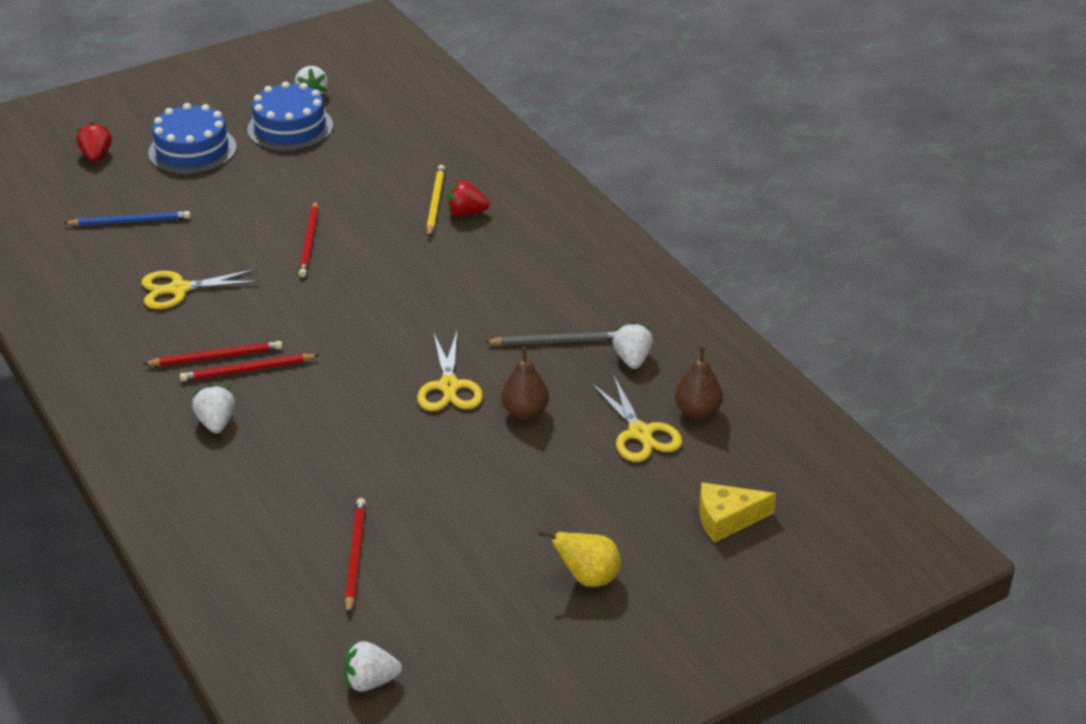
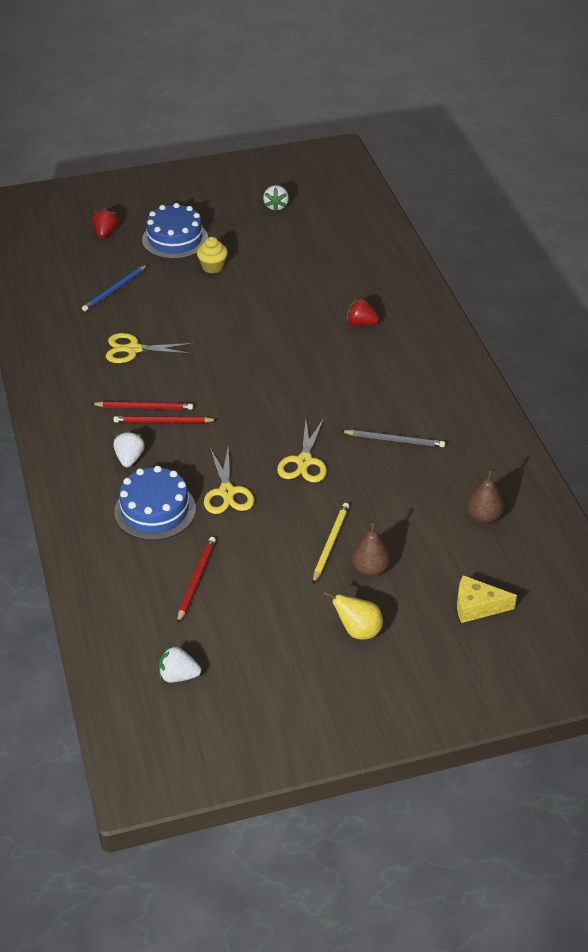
camera: 15 degrees right, 5 degrees up
(130, 221) = (114, 290): blue pencil -> blue pencil turned 120 degrees clockwise
(253, 175) = (212, 267): none -> yellow cupcake
(290, 127) = (251, 232): blue cake -> blue cake (155, 510)
(309, 242) = (237, 327): red pencil -> none
(435, 202) = (340, 311): yellow pencil -> yellow pencil (330, 543)
(525, 412) = (354, 492): brown pear -> brown pear (370, 569)
(632, 359) = (448, 465): white strawberry -> none
(640, 433) = (434, 525): yellow scissors -> yellow scissors (227, 492)

